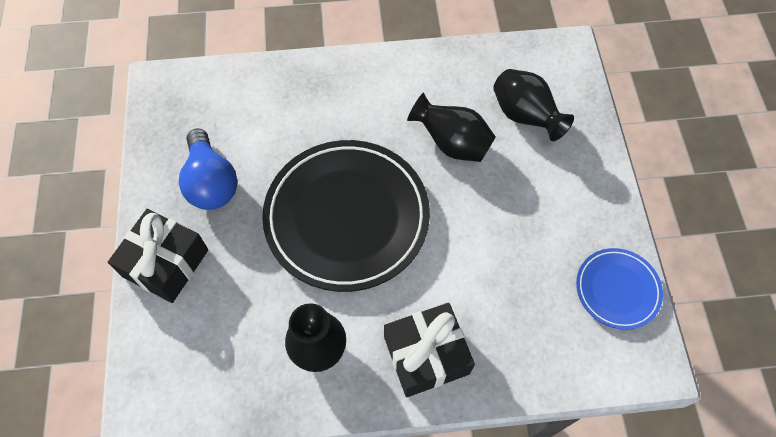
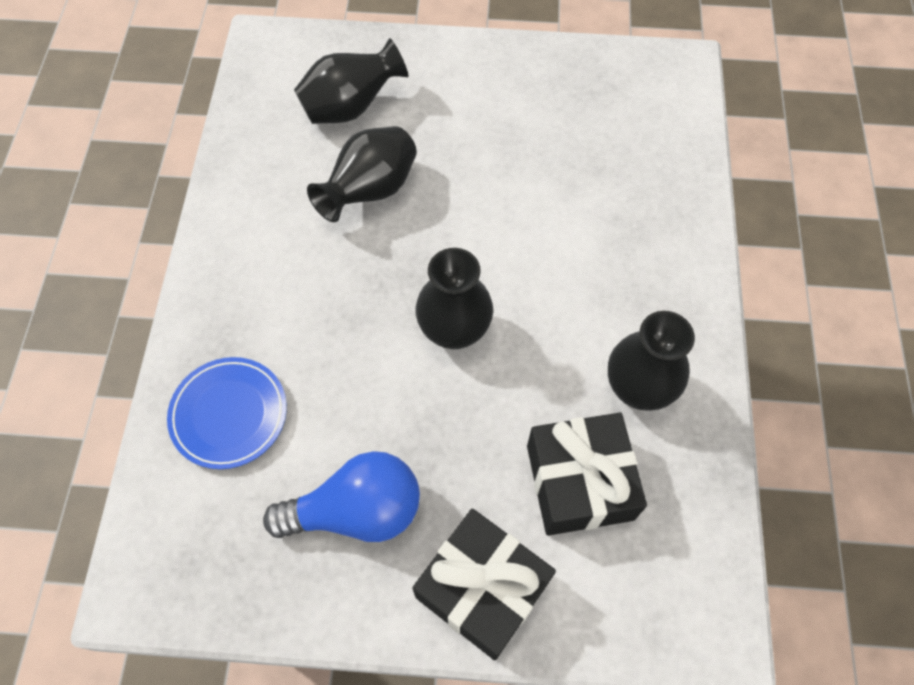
camera: 80 degrees left, 0 degrees up
(347, 217) = (454, 330): black plate -> black vase
(426, 355) = (655, 269): black gift -> black gift (579, 482)
(617, 290) = (596, 74): blue plate -> blue plate (229, 414)

